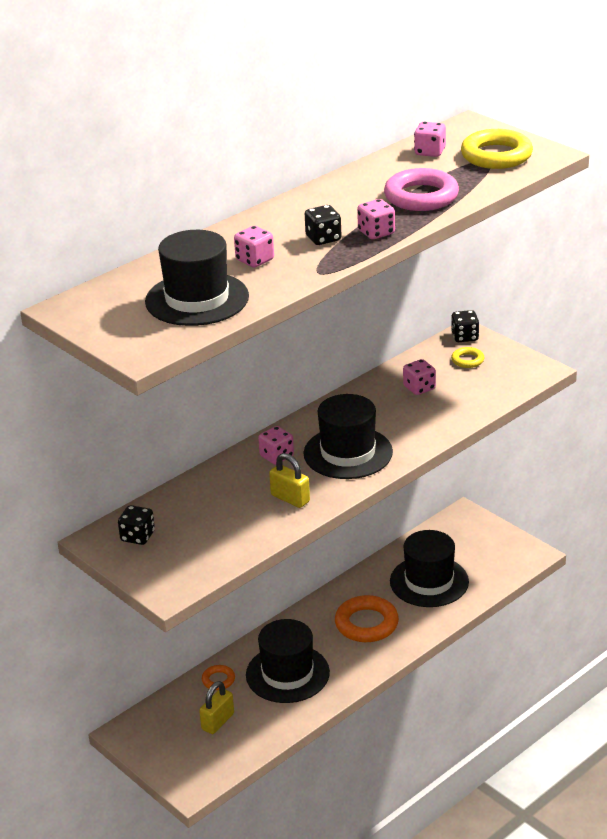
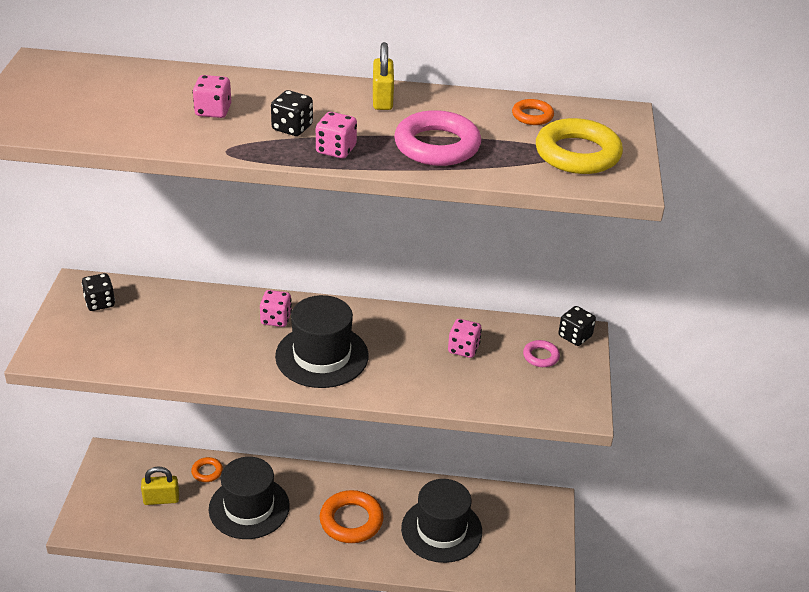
camera: 45 degrees right, 5 degrees up
(197, 299) = (114, 112): black hat -> none
(290, 498) = (224, 356): yellow padlock -> yellow padlock (382, 99)
(430, 152) = (532, 116): pink dice -> orange ring
(467, 360) = (541, 356): yellow ring -> pink ring

